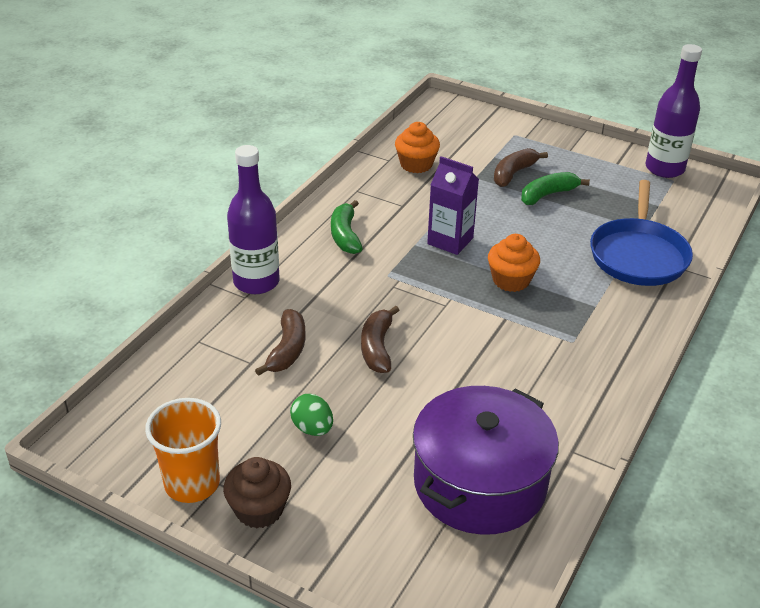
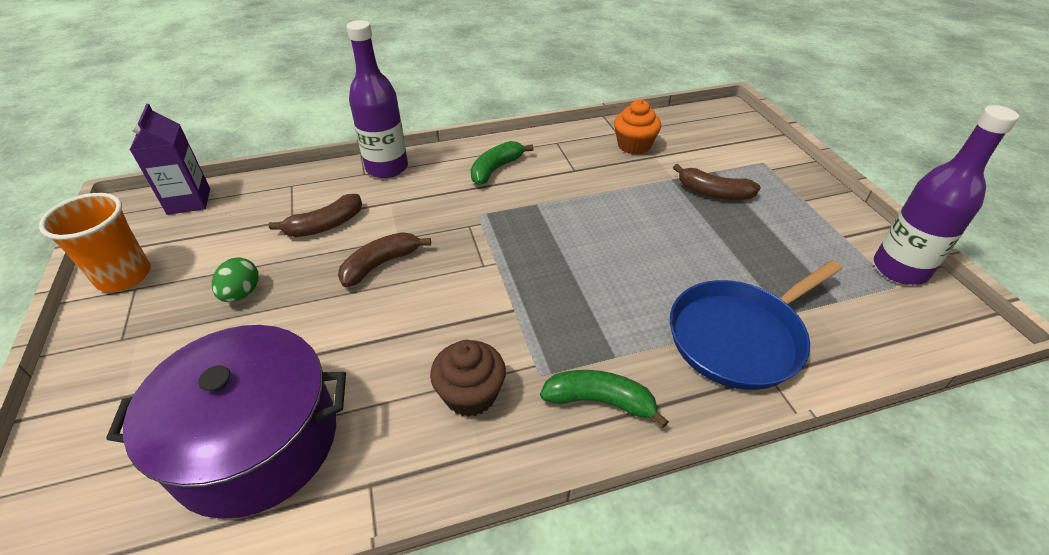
camera: 45 degrees right, 5 degrees up
(259, 509) = (116, 326): brown cupcake -> brown cupcake (470, 394)
(450, 241) = (569, 217): purple carton -> purple carton (189, 201)
(511, 280) = (570, 280): orange cupcake -> none
(513, 173) = (713, 193): brown banana -> brown banana turned 150 degrees counterclockwise
(548, 195) = (721, 227): green banana -> green banana (600, 401)

